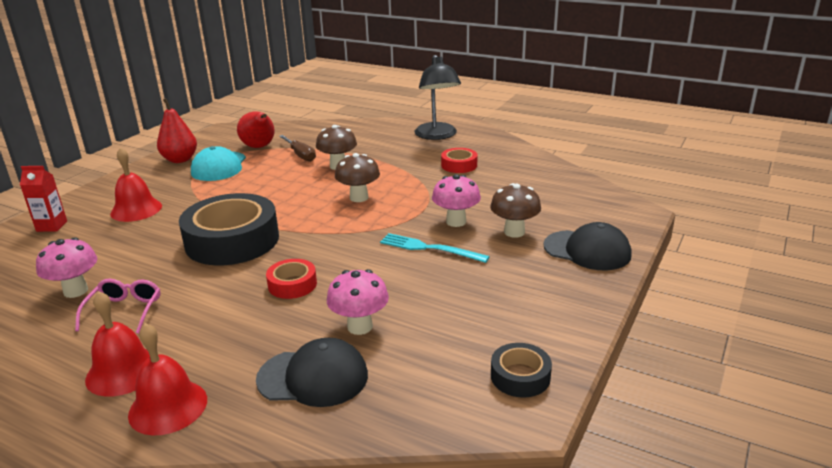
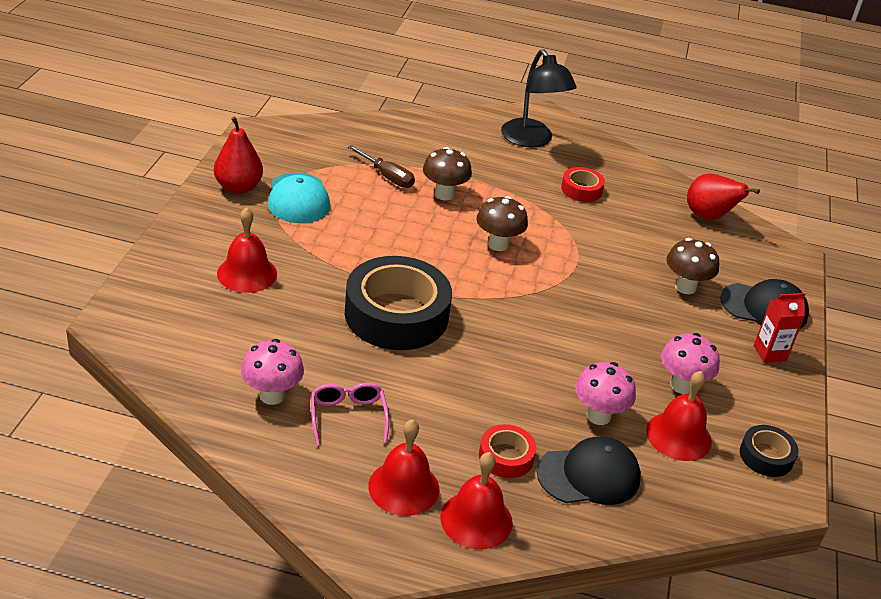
camera: 20 degrees left, 10 degrees up
(51, 226) = (161, 304): red carton -> red carton (769, 353)
(259, 147) = (326, 163): red pear -> red pear (708, 217)
(292, 284) = (501, 370): red tape -> red tape (506, 457)
(429, 248) = (612, 313): turquoise fork -> none
(432, 350) = (678, 436): none -> red bell
(456, 222) = (620, 275): pink mushroom -> pink mushroom (682, 385)

